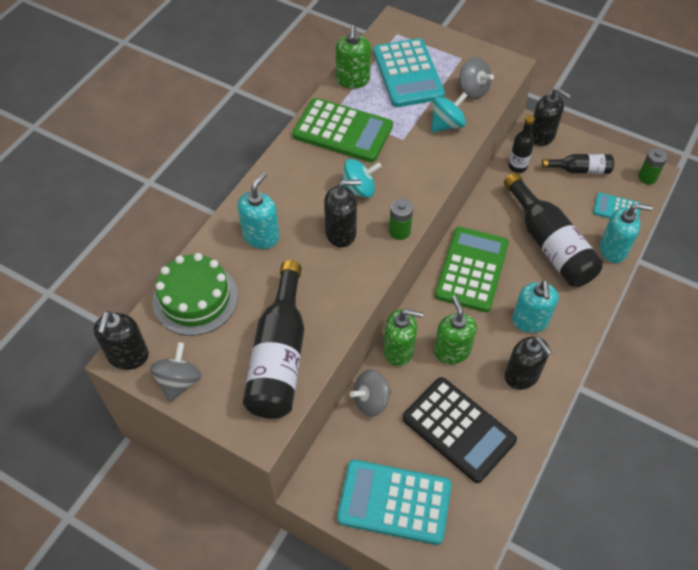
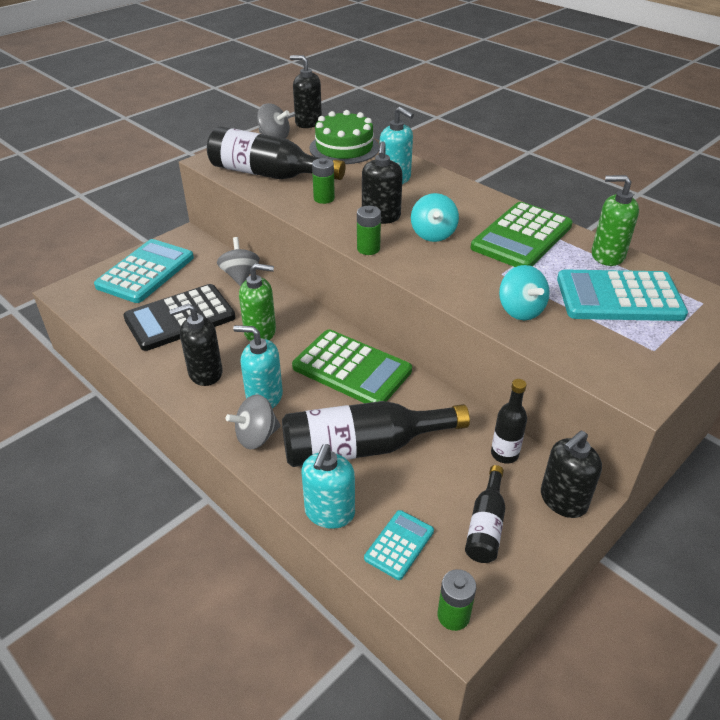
camera: 105 degrees right, 15 degrees down
(319, 288) = (324, 198): none -> green battery
(399, 350) = (280, 300): green soap dispenser -> none
(473, 90) = (585, 346): grey spinning top -> grey spinning top (256, 436)

